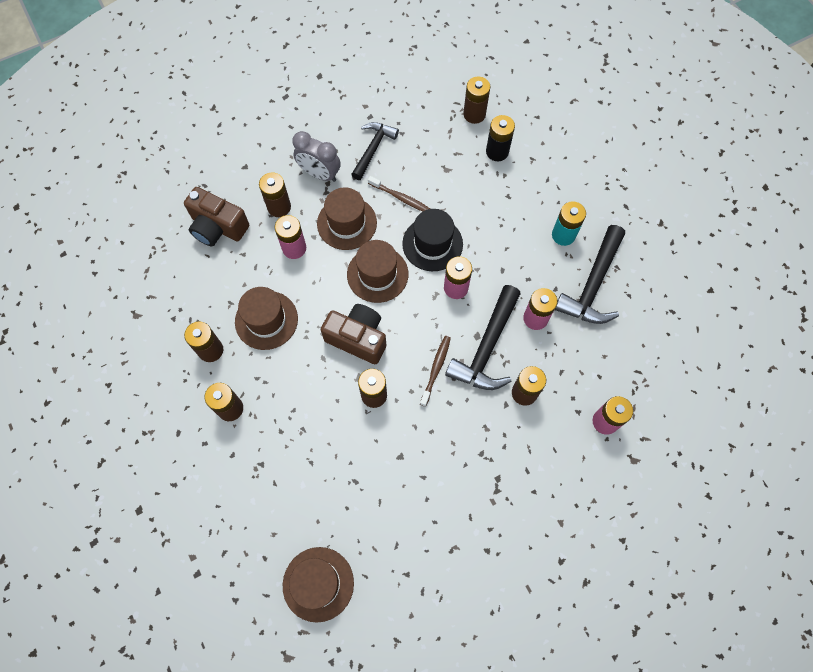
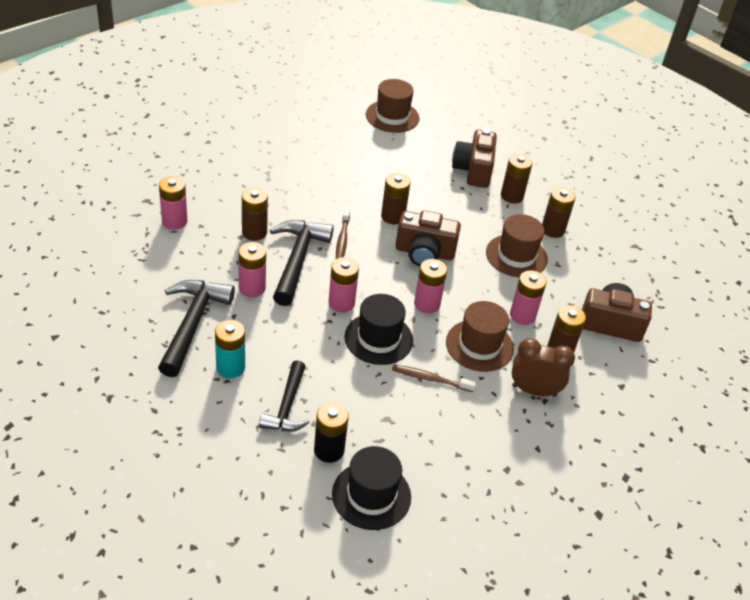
camera: 160 degrees right, 25 degrees down
(255, 459) = (473, 170): none -> brown camera
(319, 174) = (534, 390): grey clock -> brown clock
(373, 149) = (485, 429): black hammer -> black hammer (287, 406)
(377, 274) = (427, 304): brown hat -> pink battery
(474, 114) = (371, 495): brown battery -> black hat

